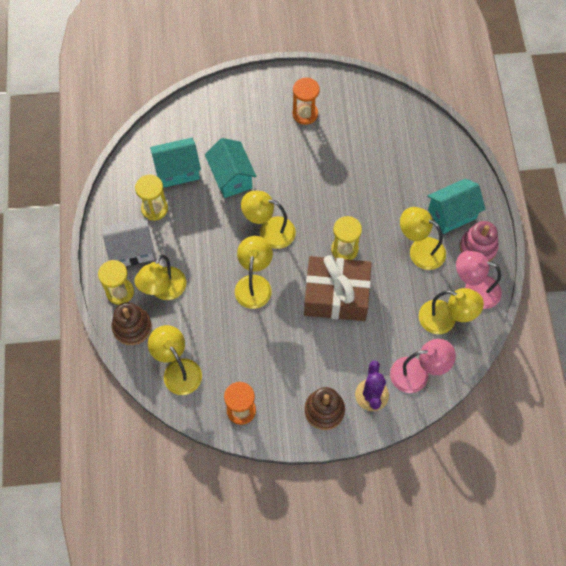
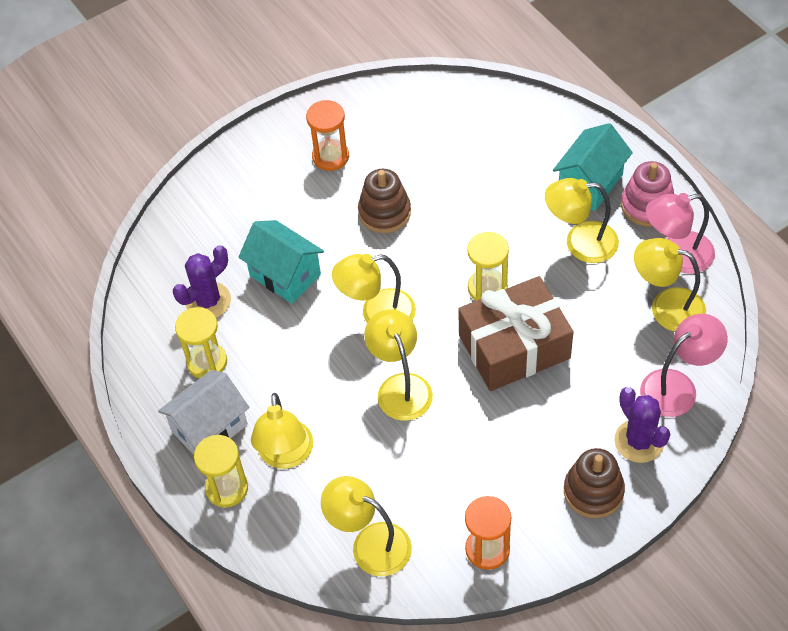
camera: 25 degrees left, 10 degrees down
(132, 327) = (272, 524): brown stacking toy -> brown stacking toy (384, 212)
(178, 171) = (208, 301): turquoise house -> purple cactus
(445, 320) = (666, 307): yellow lamp -> yellow lamp turned 150 degrees counterclockwise

